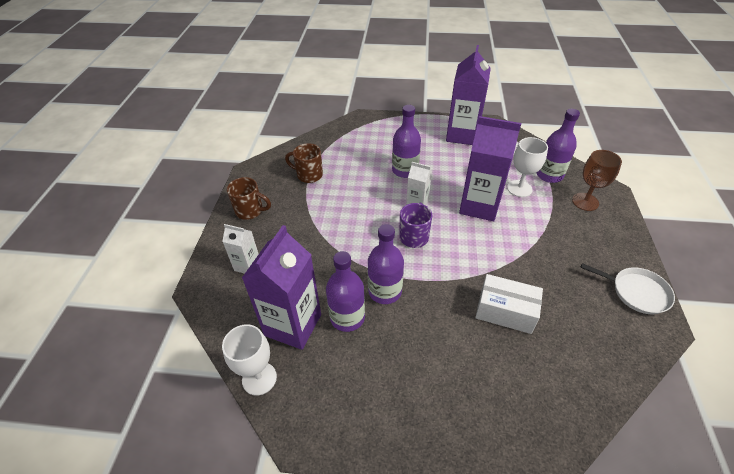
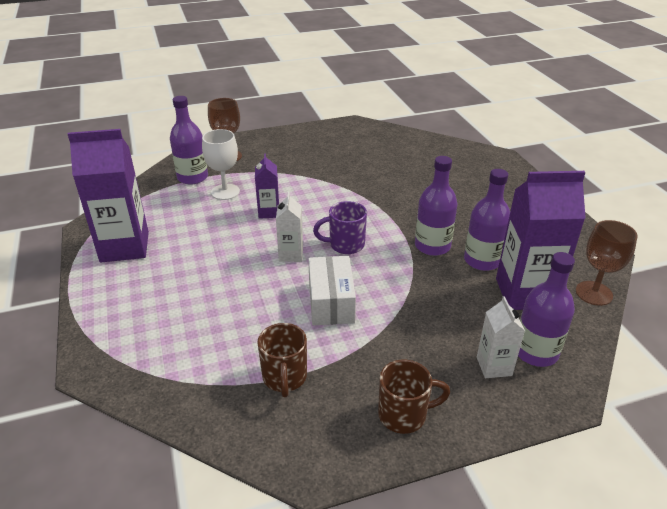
camera: 115 degrees left, 10 degrees down
(250, 211) = (404, 415): brown mug -> brown mug turned 90 degrees clockwise
(259, 378) = (594, 293): white goblet -> brown goblet
(405, 170) = (228, 279): purple bottle -> purple bottle (535, 352)
(479, 206) = (269, 212): purple carton -> purple carton, size x0.51
(505, 311) = (396, 181): white box -> white box (331, 302)
(636, 292) = (329, 132): white pan -> none

